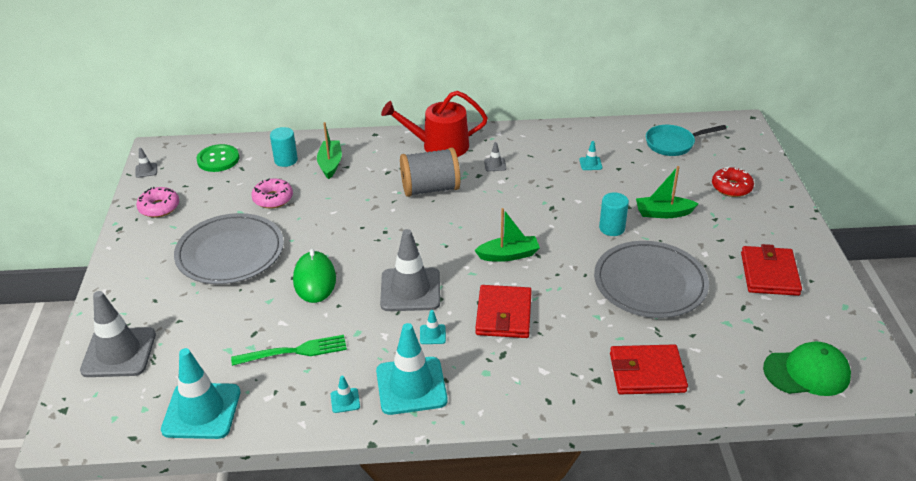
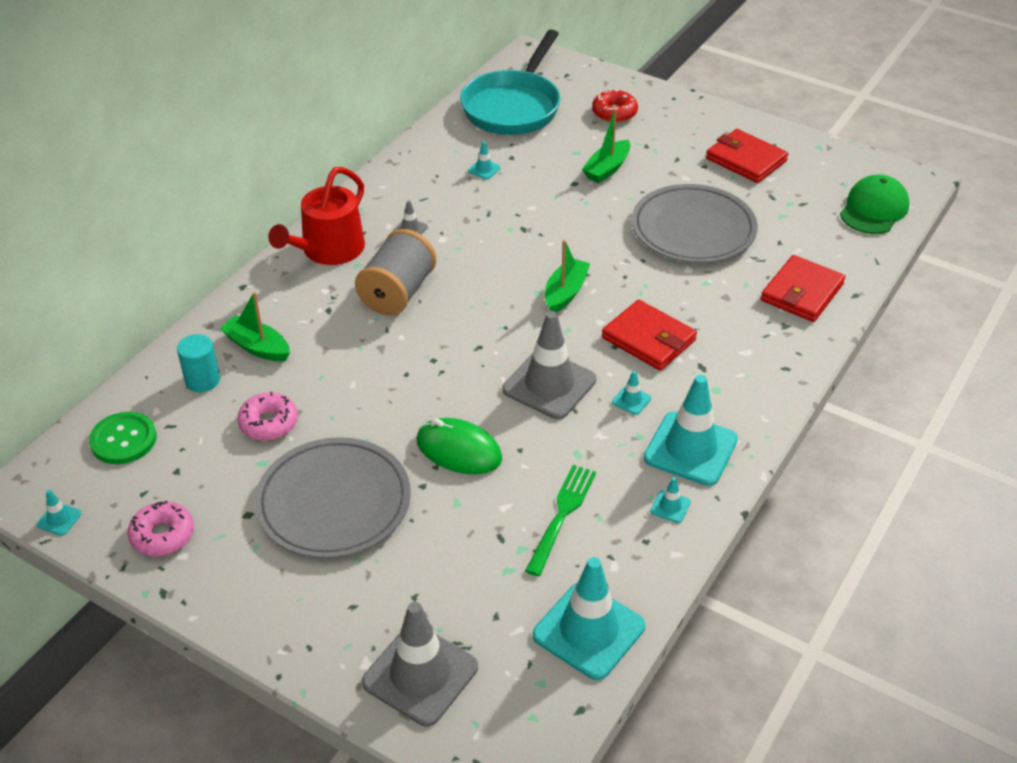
camera: 55 degrees left, 5 degrees up
(146, 170) = (59, 519): grey traffic cone -> turquoise traffic cone
(612, 228) = (595, 209): turquoise cylinder -> none
(673, 144) = (513, 106): turquoise pan -> turquoise pan, size x1.72

